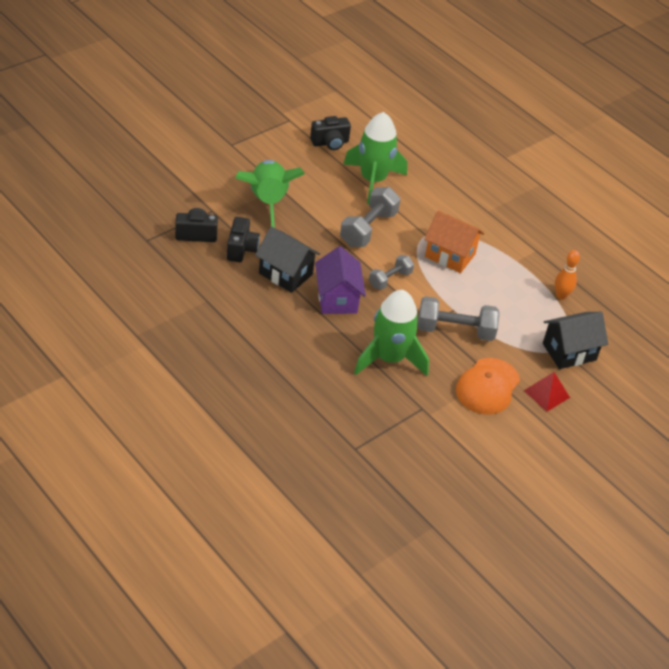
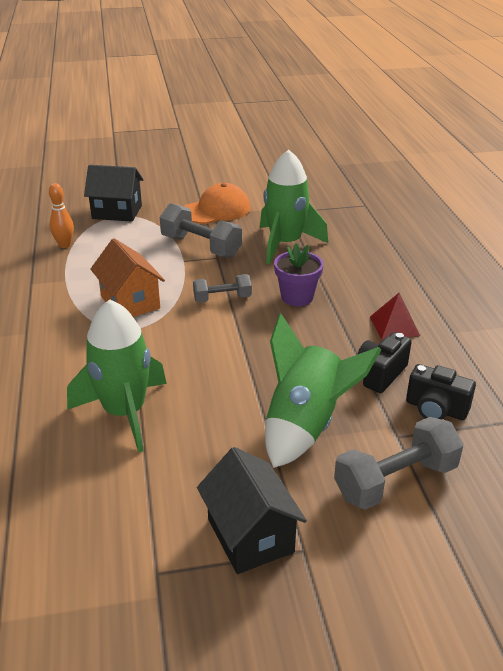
camera: 145 degrees left, 10 degrees down
(285, 274) = (340, 333): black house -> black house (250, 535)
(330, 143) = (127, 496): black camera -> none
(337, 298) = (297, 297): purple house -> purple flower pot
(368, 229) = (195, 353): grey dumbbell -> grey dumbbell (395, 481)
(546, 394) = (172, 196): red pyramid -> red pyramid (394, 326)

